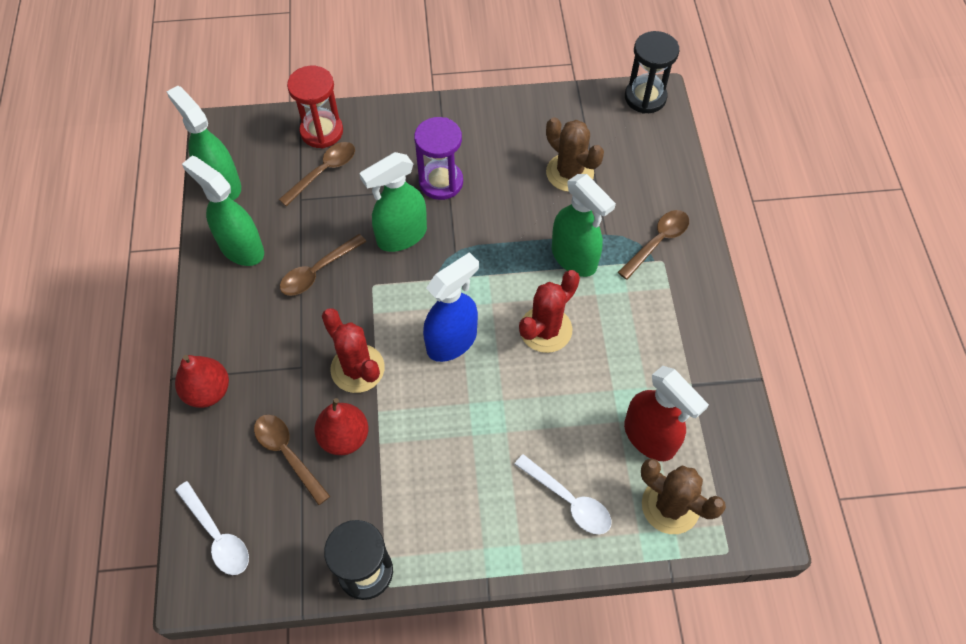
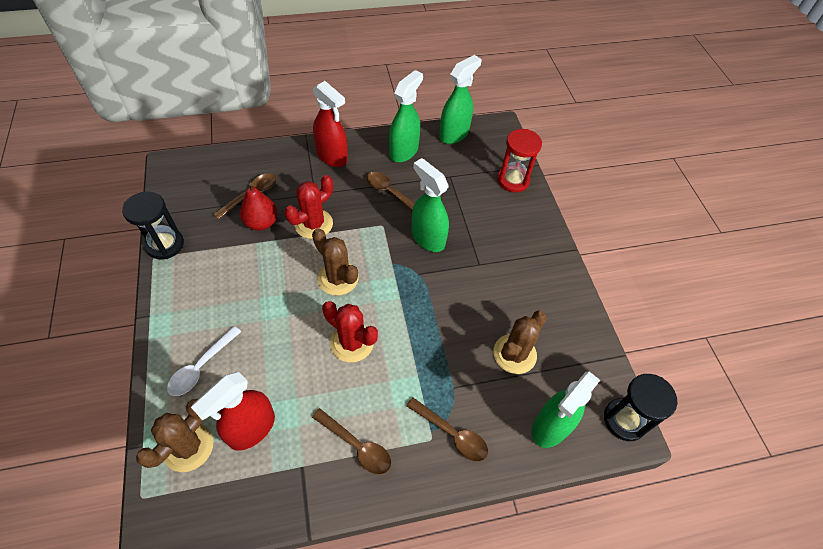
camera: 80 degrees right, 5 degrees down
(208, 391) = (296, 151): red pear -> none
(217, 535) = (199, 169): white spoon -> none
(231, 341) = (332, 157): none -> red spray bottle
(323, 172) = (476, 186): brown spoon -> brown spoon (356, 446)
(441, 182) = (483, 258): purple hourglass -> none
(452, 341) = (338, 278): blue spray bottle -> brown cactus
(574, 258) = (424, 361): green spray bottle -> green spray bottle (550, 427)

